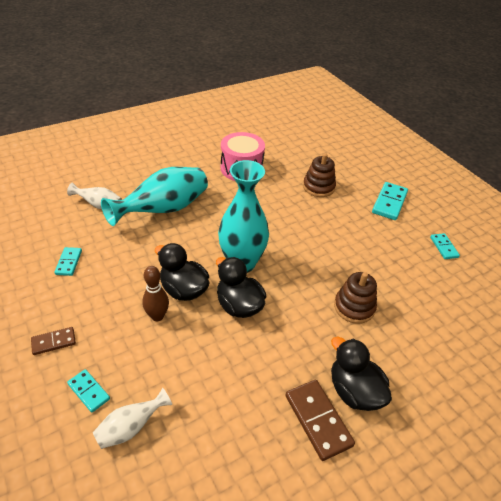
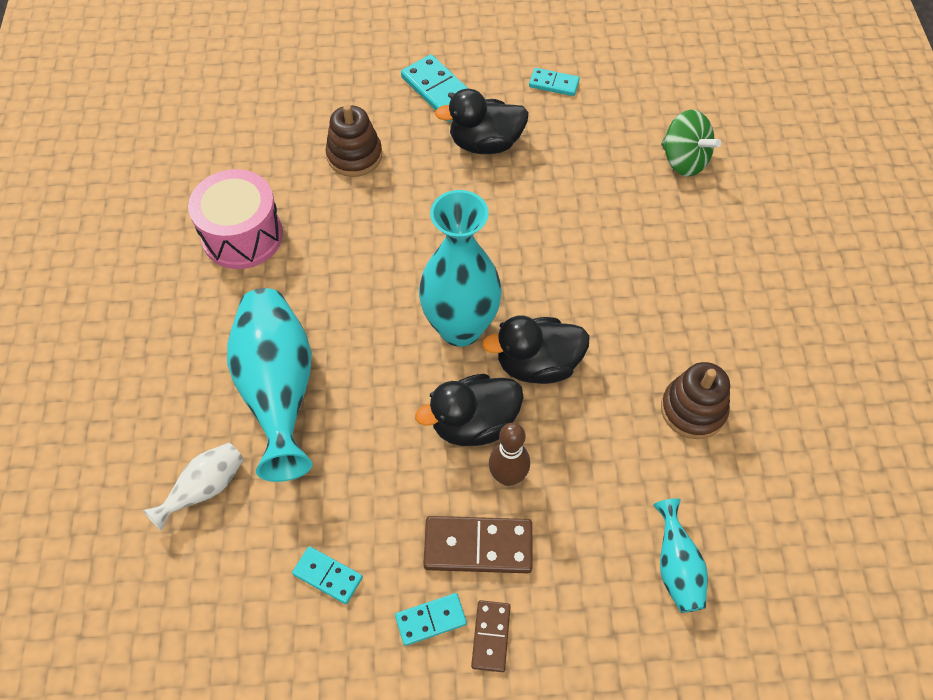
camera: 60 degrees left, 15 degrees up
(89, 391) = (600, 606): turquoise domino -> turquoise domino (431, 620)
(131, 427) = (676, 567): white vase -> turquoise vase
(318, 420) = (744, 355): brown domino -> brown domino (478, 546)
(354, 307) = (603, 234): brown stacking toy -> brown stacking toy (693, 410)
(354, 391) = (722, 299): black duck -> black duck (485, 143)
(449, 332) = (684, 160): none -> green spinning top

